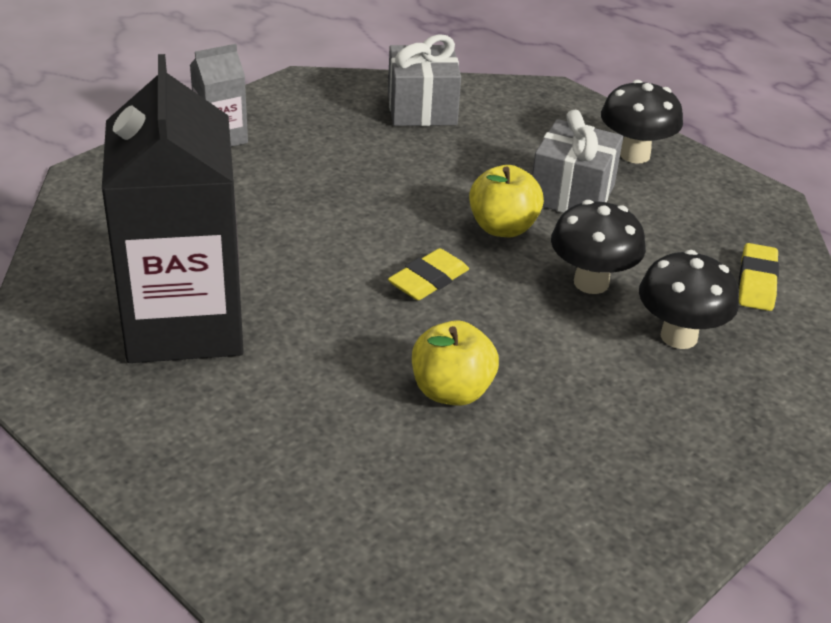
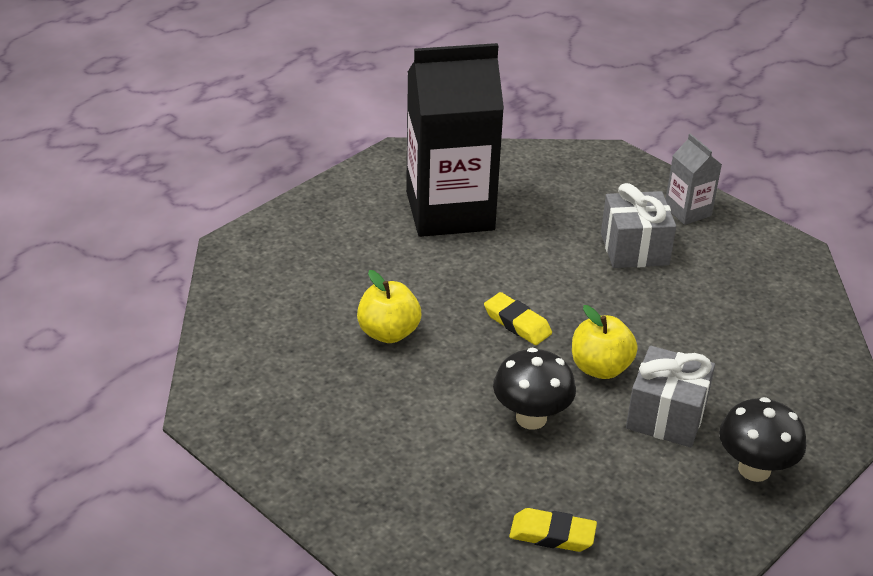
camera: 90 degrees right, 0 degrees up
(422, 109) = (781, 322): grey gift -> grey gift (634, 249)
(679, 336) = (465, 467): black mushroom -> none

